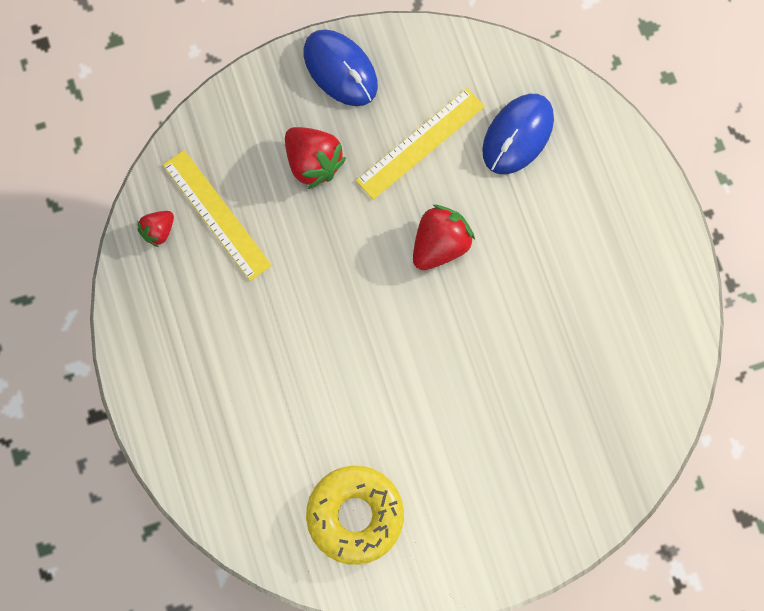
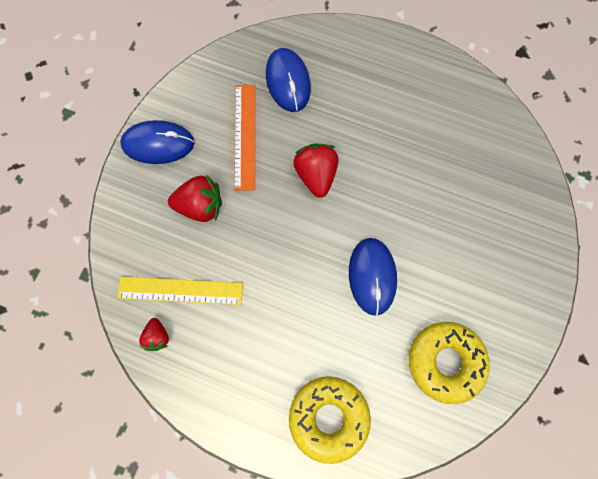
camera: 50 degrees left, 0 degrees up
(213, 445) = (328, 417): none -> yellow donut
(381, 381) = (372, 276): none -> blue mouse
(420, 143) = (245, 136): yellow ruler -> orange ruler

